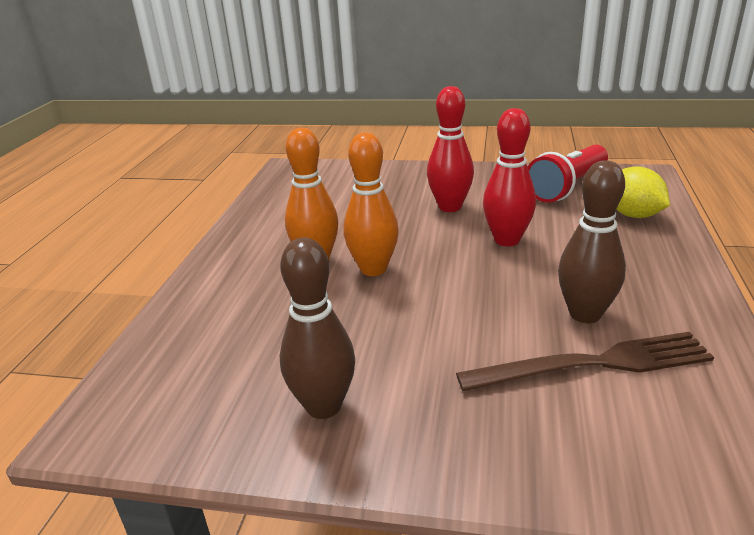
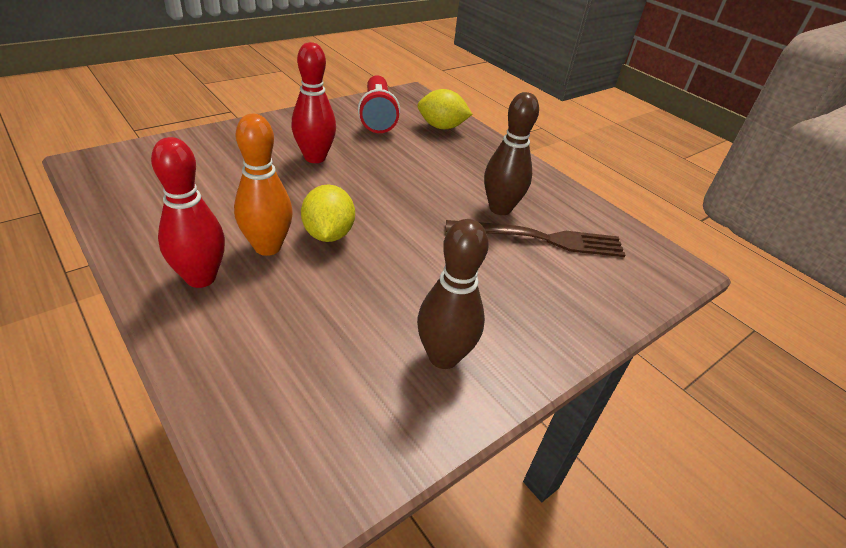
camera: 55 degrees left, 10 degrees up
(373, 269) = (328, 234): orange bowling pin -> yellow lemon
(507, 240) = (391, 172): red bowling pin -> red bowling pin (201, 278)
(593, 364) = (541, 239): brown fork -> brown fork turned 60 degrees clockwise

